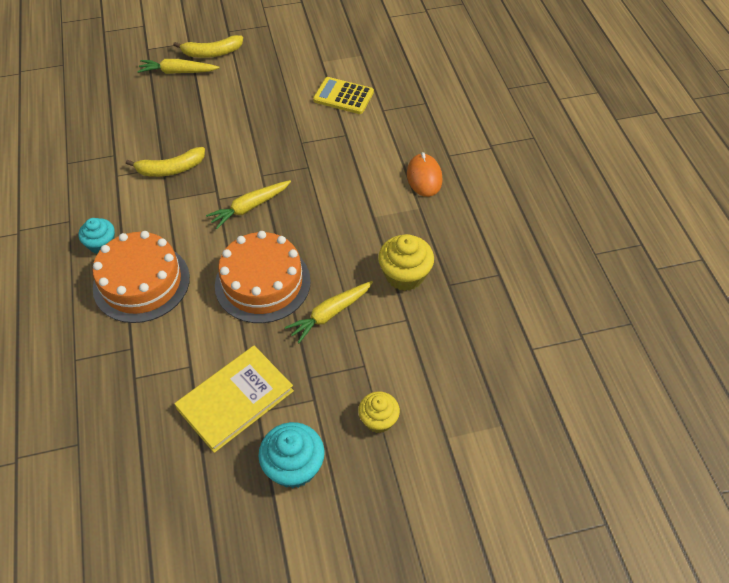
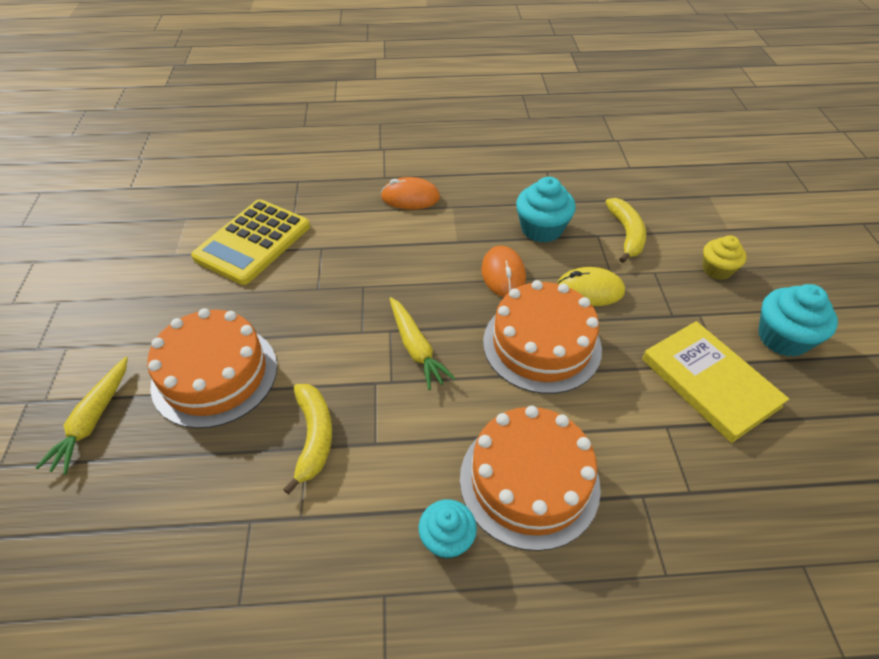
camera: 80 degrees left, 5 degrees down
(212, 53) = (76, 372): yellow banana -> yellow banana (626, 234)
(215, 112) = (215, 375): none -> orange cake
(330, 314) = (589, 290): yellow carrot -> yellow mouse
(338, 252) = (503, 274): none -> orange mouse
(343, 96) = (253, 242): yellow calculator -> yellow calculator, size x1.50
(405, 275) = (541, 229): yellow cupcake -> turquoise cupcake

